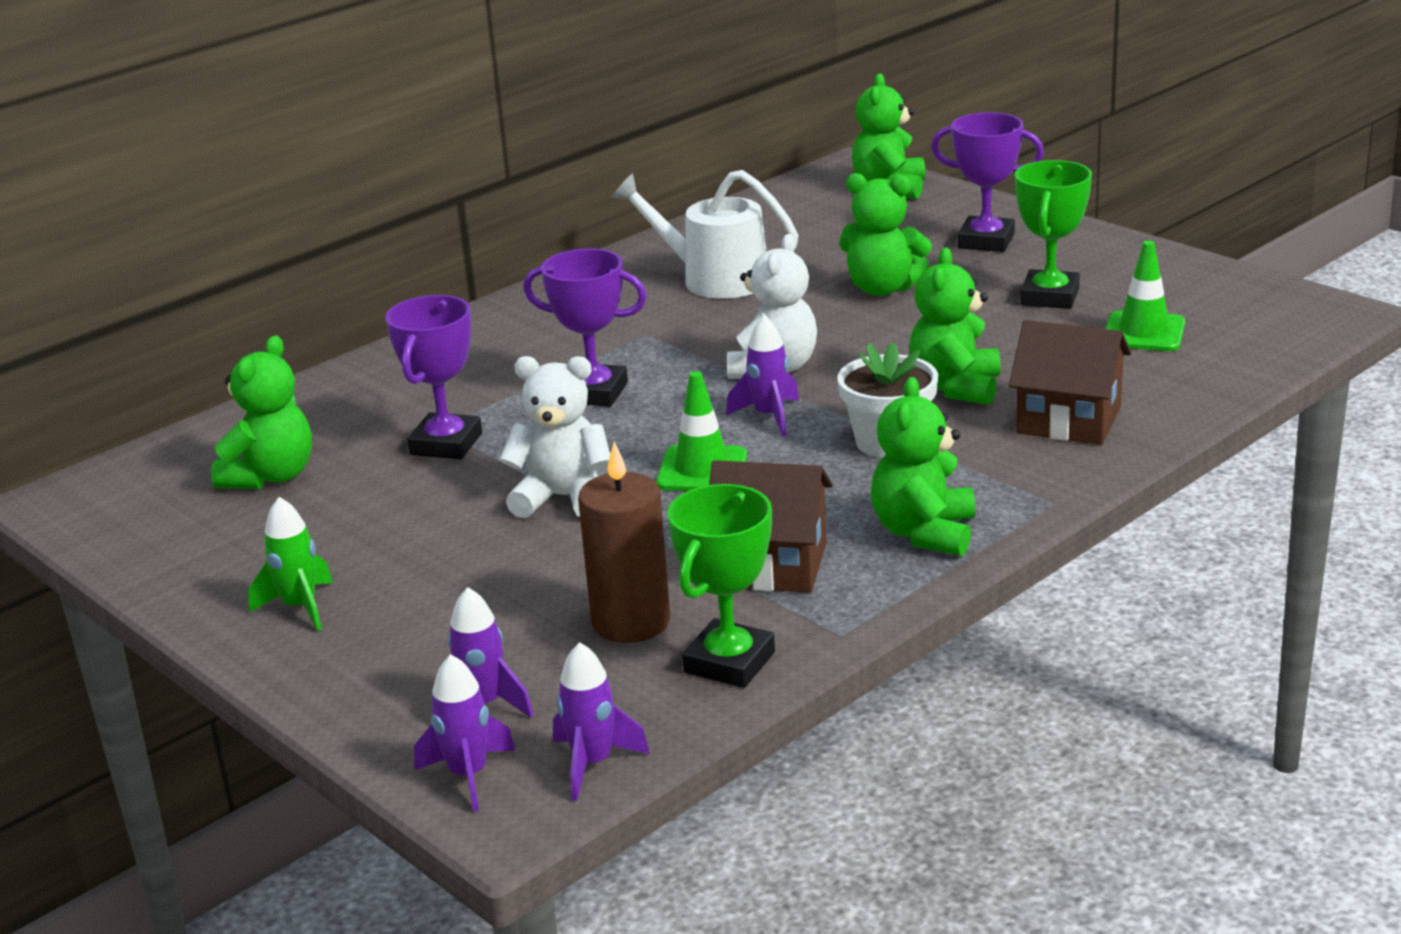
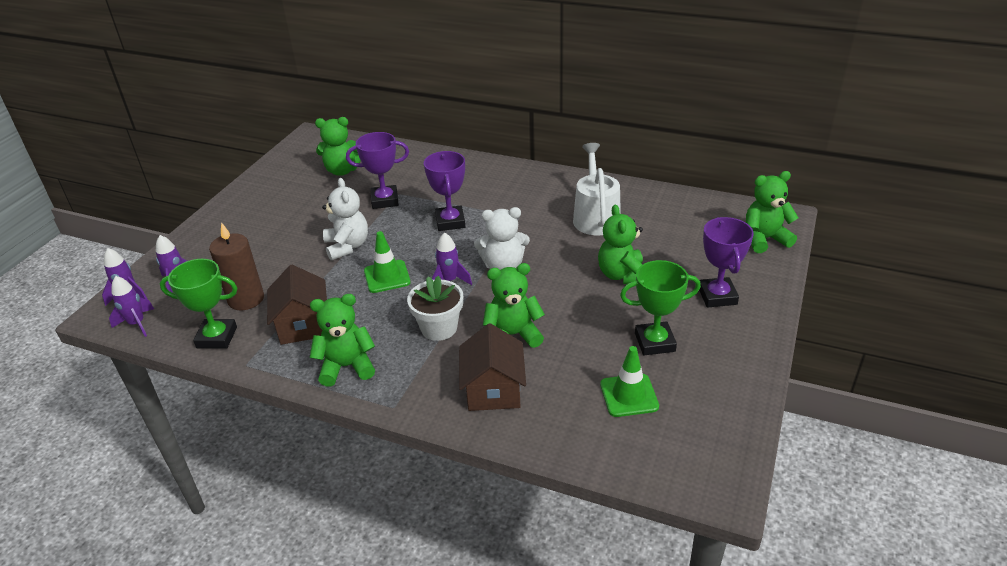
camera: 65 degrees right, 10 degrees up
(300, 607) = (243, 214): green rocket -> none

